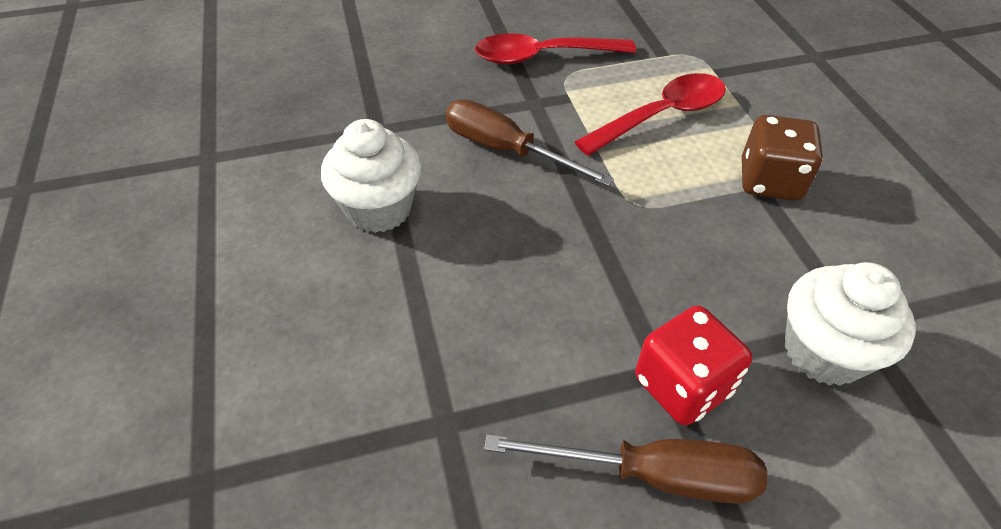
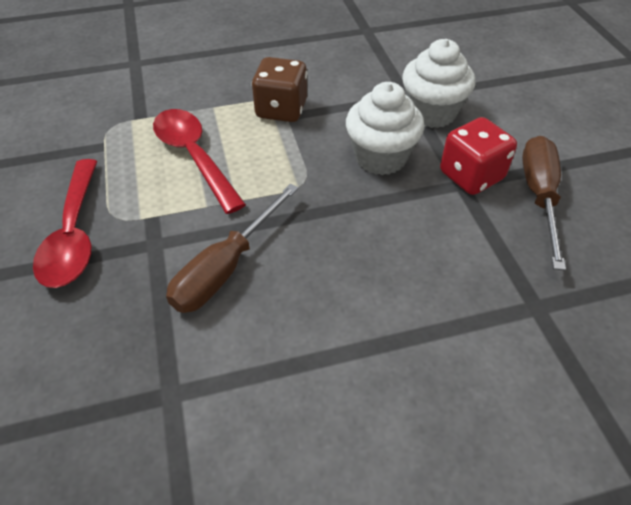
camera: 90 degrees left, 0 degrees up
(379, 209) = (307, 378): white cupcake -> white cupcake (380, 157)

